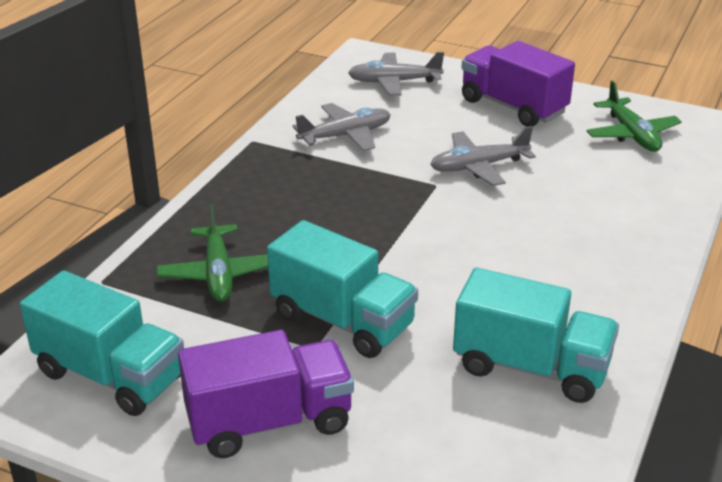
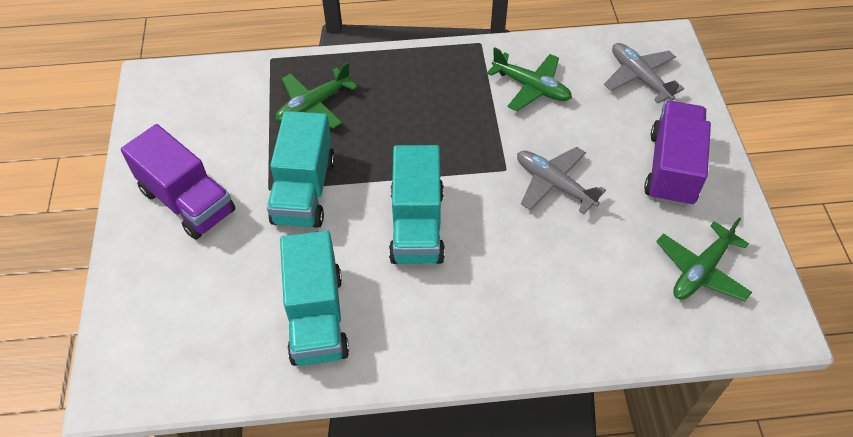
camera: 60 degrees right, 20 degrees up
(111, 375) = (189, 110): turquoise truck -> turquoise truck (417, 225)
(345, 135) = (531, 87): grey plane -> green plane

